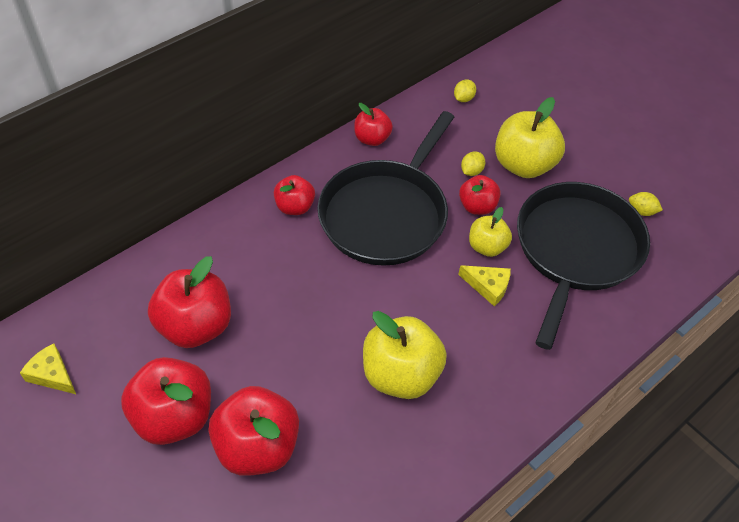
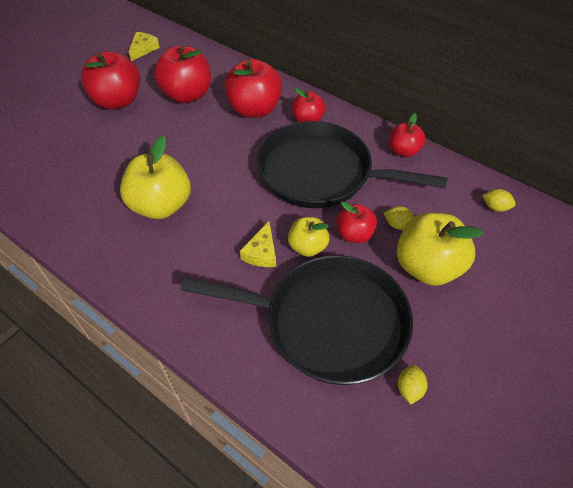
camera: 80 degrees right, 0 degrees up
(257, 447) = (97, 141): red apple -> red apple (254, 109)

